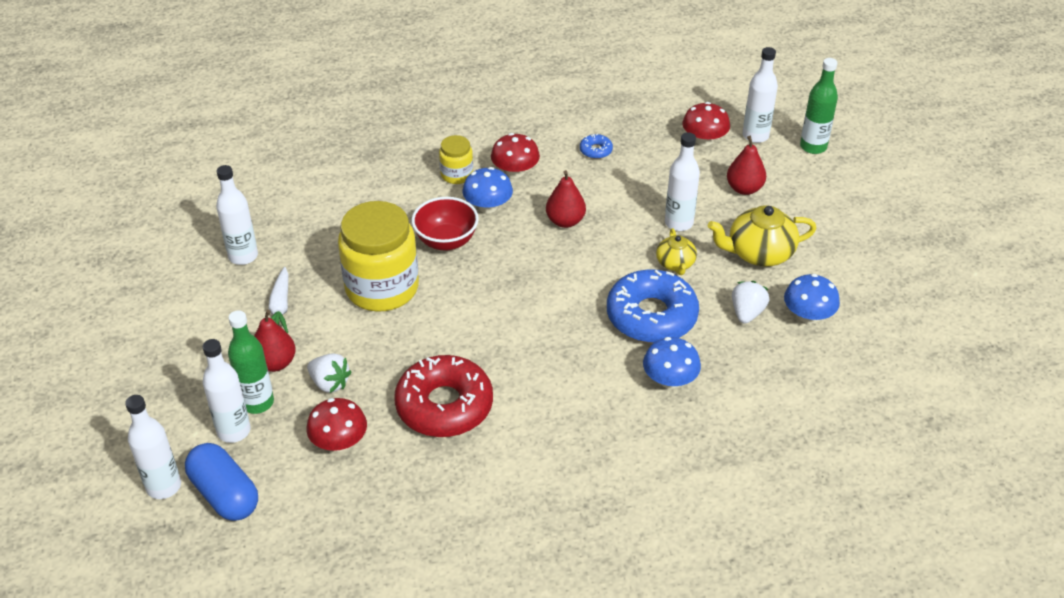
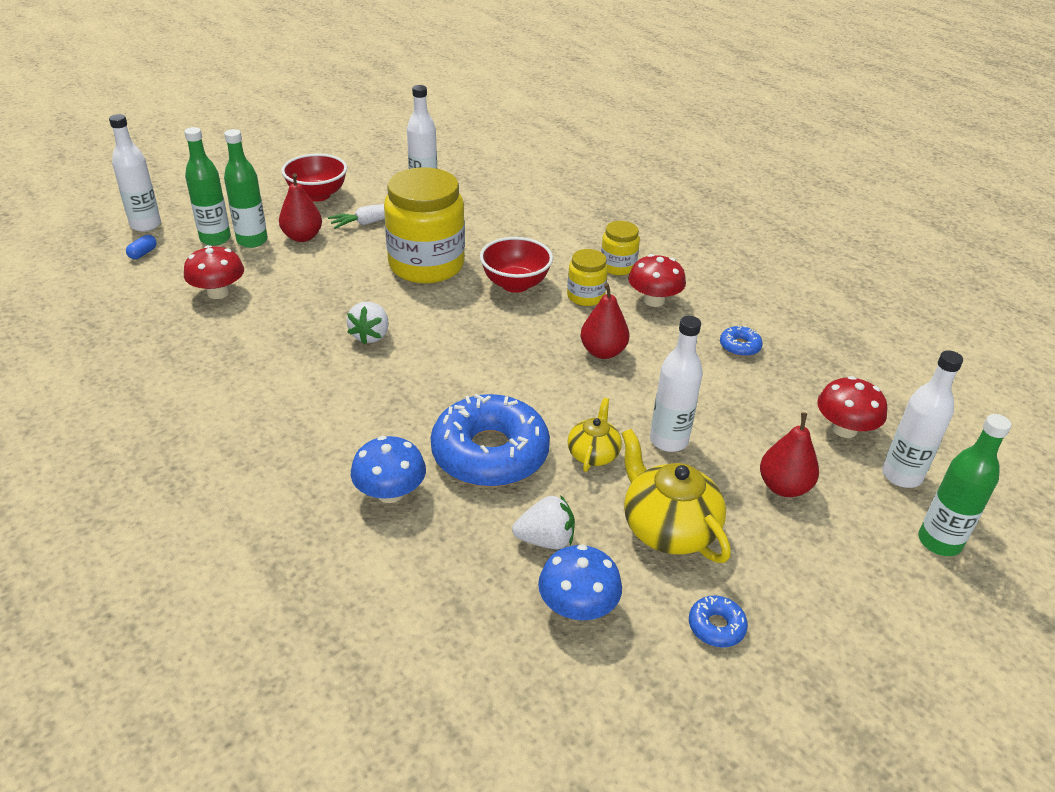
camera: 65 degrees right, 5 degrees down
(197, 336) = (317, 195): none -> red bowl
(225, 494) = (143, 253): blue capsule -> blue capsule, size x0.40
(234, 431) = (215, 239): white bottle -> green bottle
(330, 383) = (289, 269): white strawberry -> white strawberry (370, 335)
(444, 406) = (285, 339): red donut -> none
(488, 206) = (585, 296): blue mushroom -> yellow jar
(675, 264) = (593, 454): yellow teapot -> yellow teapot turned 135 degrees clockwise
(843, 262) = (716, 626): none -> blue donut

